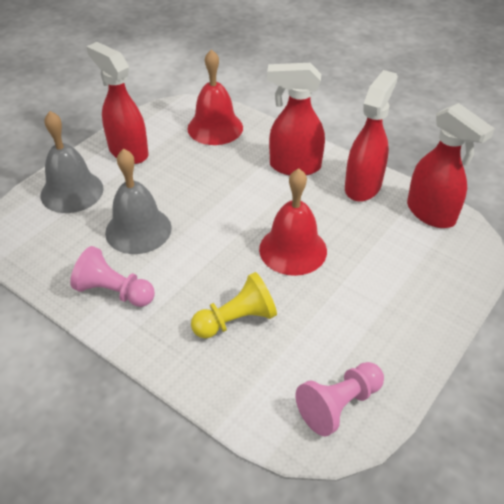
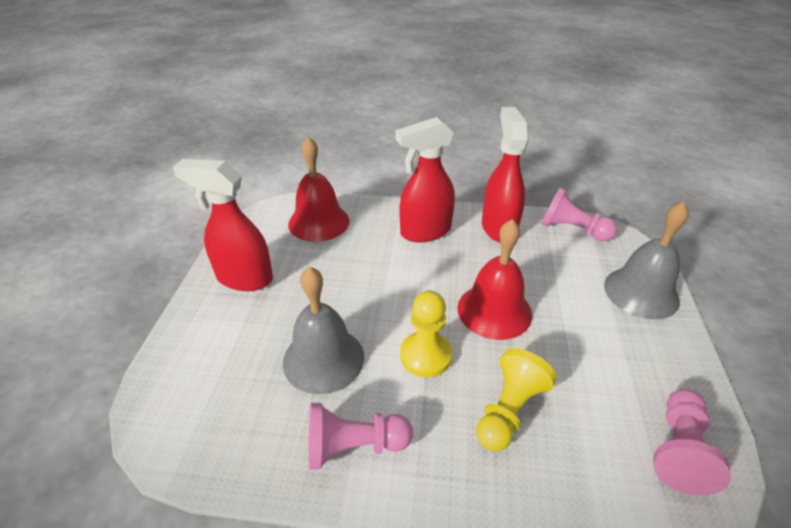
camera: 30 degrees left, 5 degrees down
(72, 191) = (209, 348): grey bell -> grey bell (641, 292)
(210, 258) = (425, 355): none -> yellow pawn
(431, 213) = (572, 230): red spray bottle -> pink pawn

